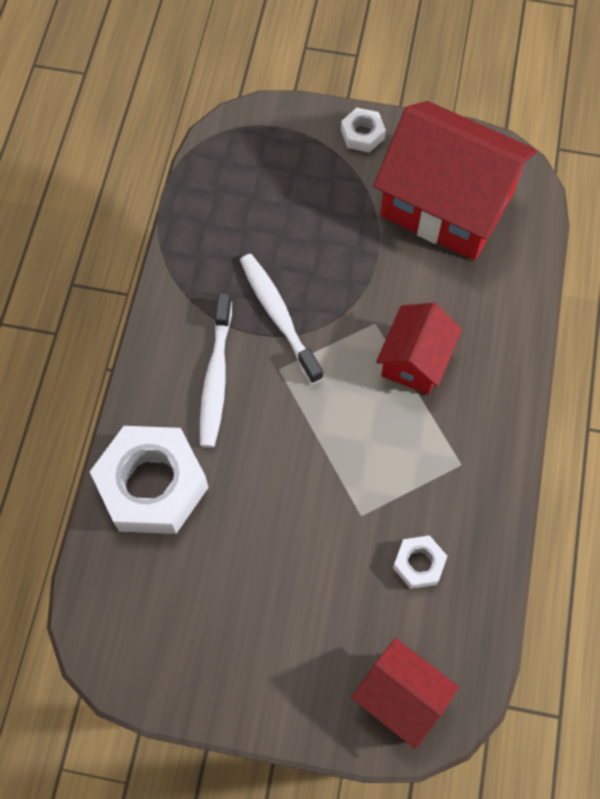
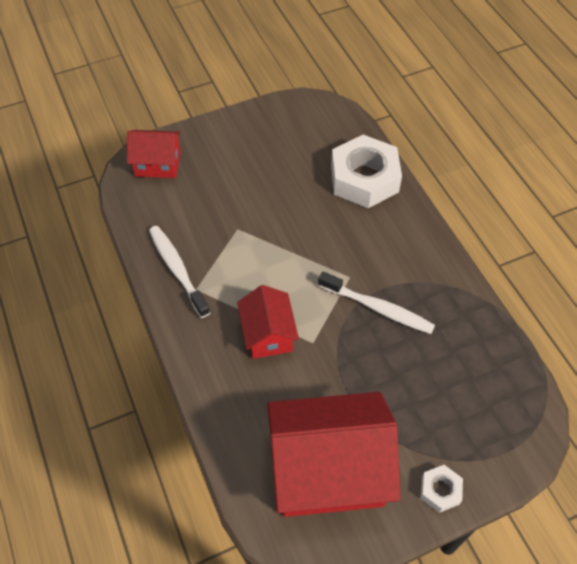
camera: 145 degrees right, 10 degrees down
(216, 377) = (382, 249): white toothbrush -> white toothbrush (177, 269)
(419, 564) = (187, 224): white nut -> none

